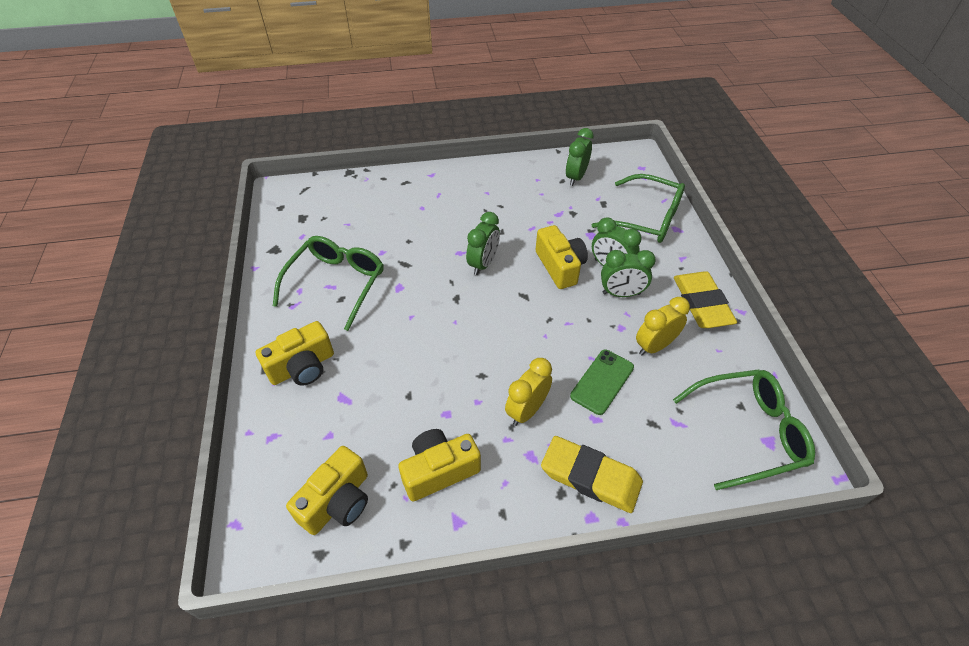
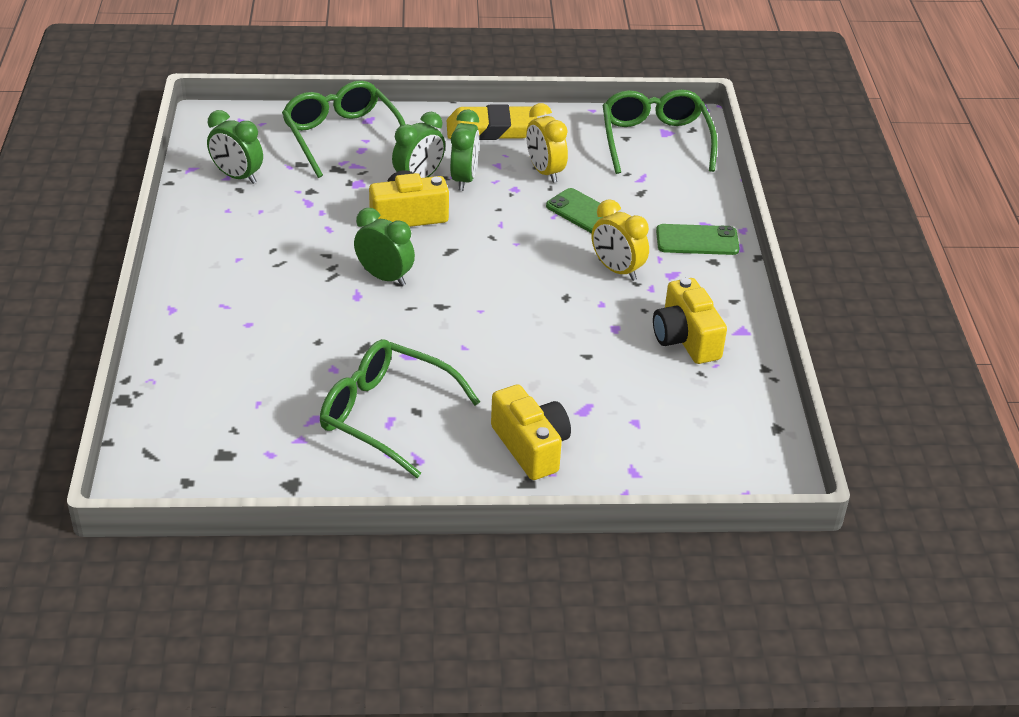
camera: 85 degrees left, 10 degrees down
(337, 501) = (719, 415): yellow camera -> none
(590, 477) = (697, 240): yellow eraser -> green phone
(646, 218) = (342, 137): green glasses -> green glasses turned 60 degrees counterclockwise

